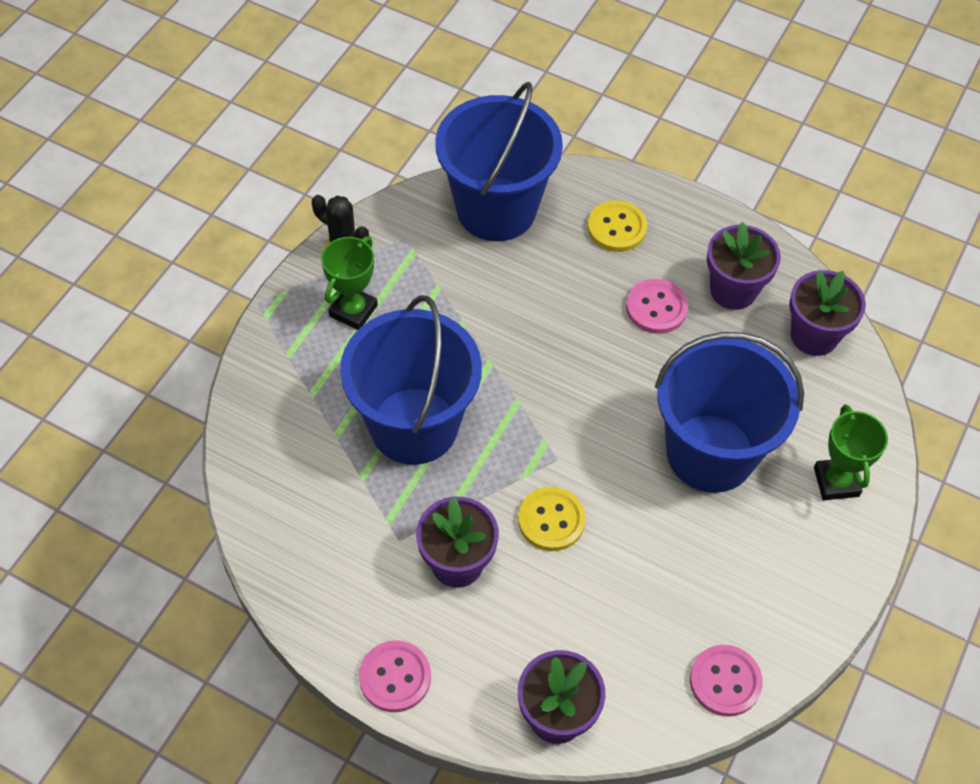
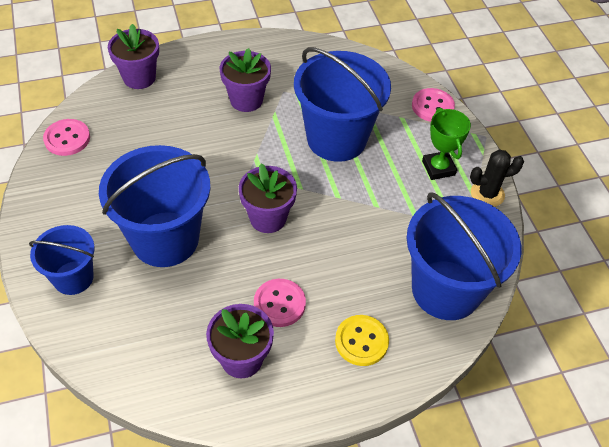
camera: 135 degrees right, 5 degrees down
(395, 677) = (225, 47): pink button -> pink button (432, 106)
(551, 520) = (220, 146): yellow button -> none
(814, 335) = (158, 369): purple flower pot -> purple flower pot (268, 218)
(836, 482) = (73, 278): green trophy -> blue bucket

